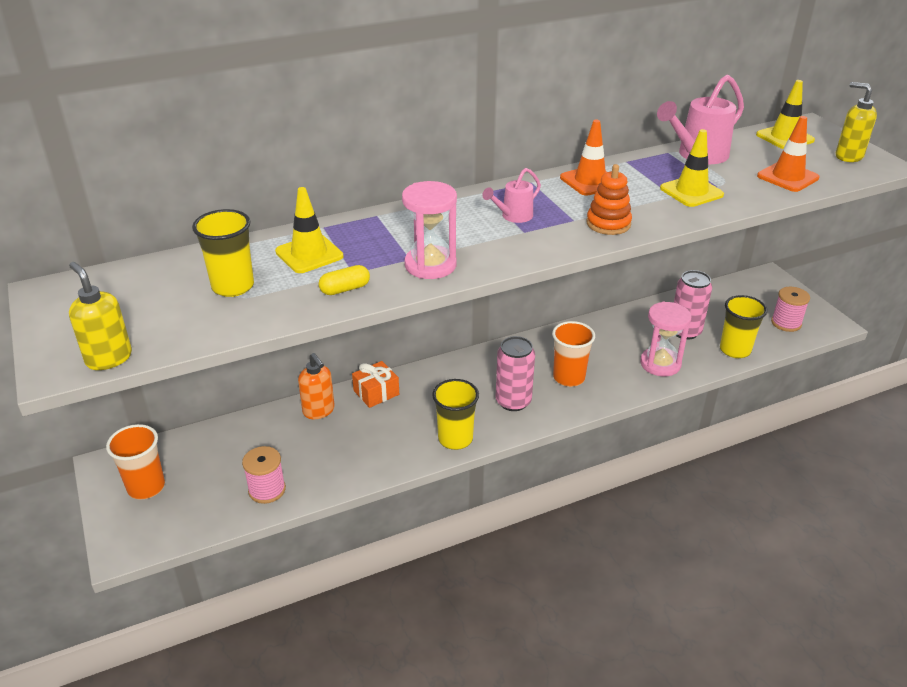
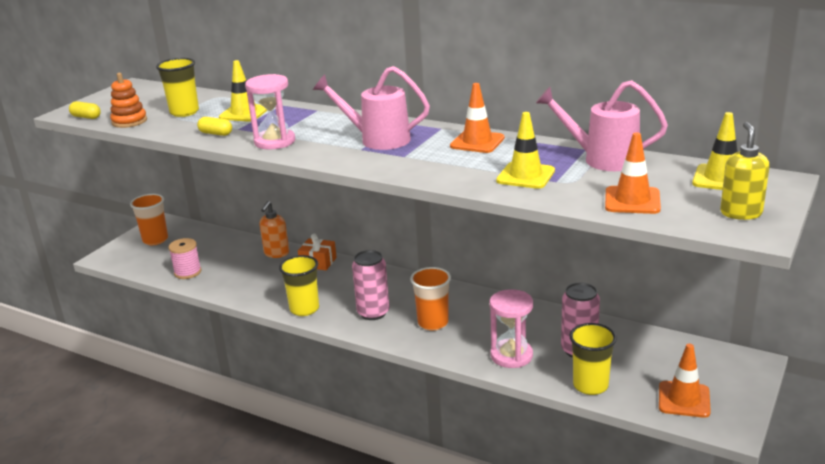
camera: 55 degrees right, 10 degrees down
(109, 358) = (86, 117): yellow soap dispenser -> yellow capsule
(513, 216) = (378, 140): pink watering can -> pink watering can, size x1.79
(608, 224) = (417, 167): orange stacking toy -> orange stacking toy (129, 121)
(786, 323) = (684, 399): pink spool -> orange traffic cone

